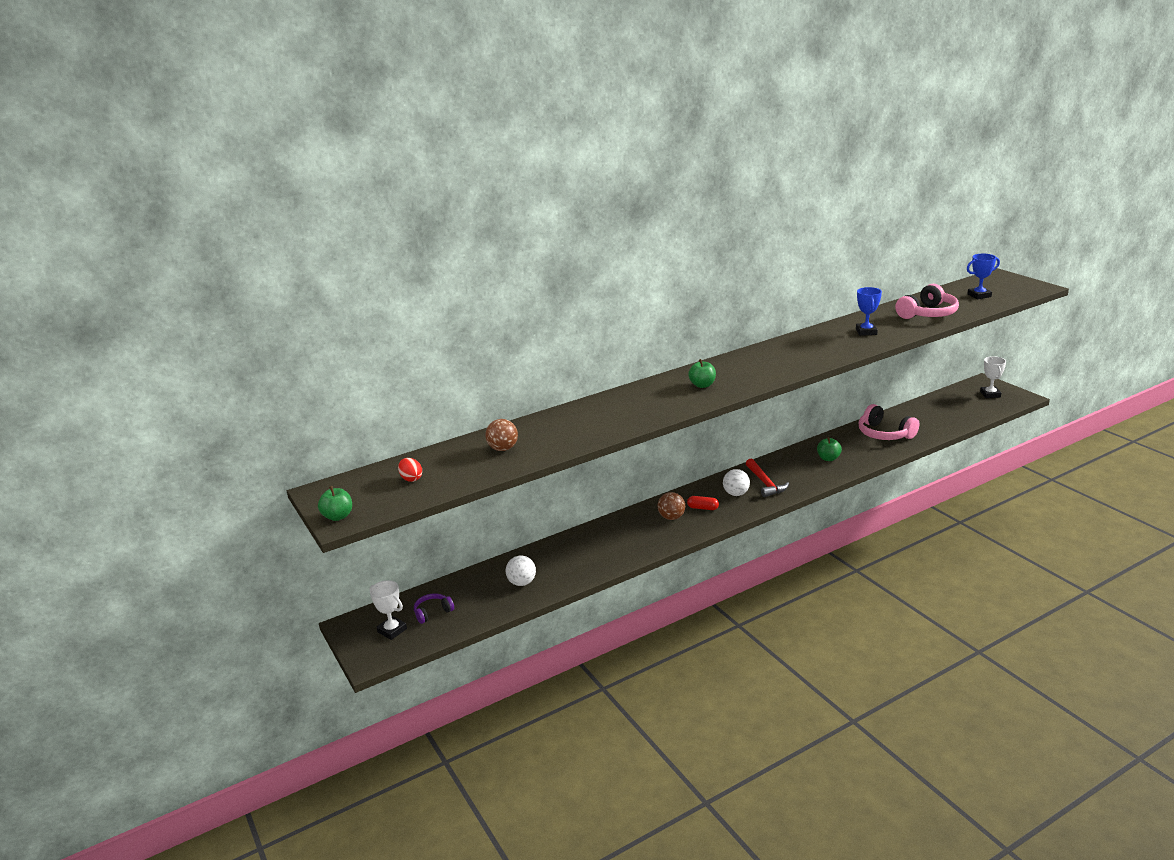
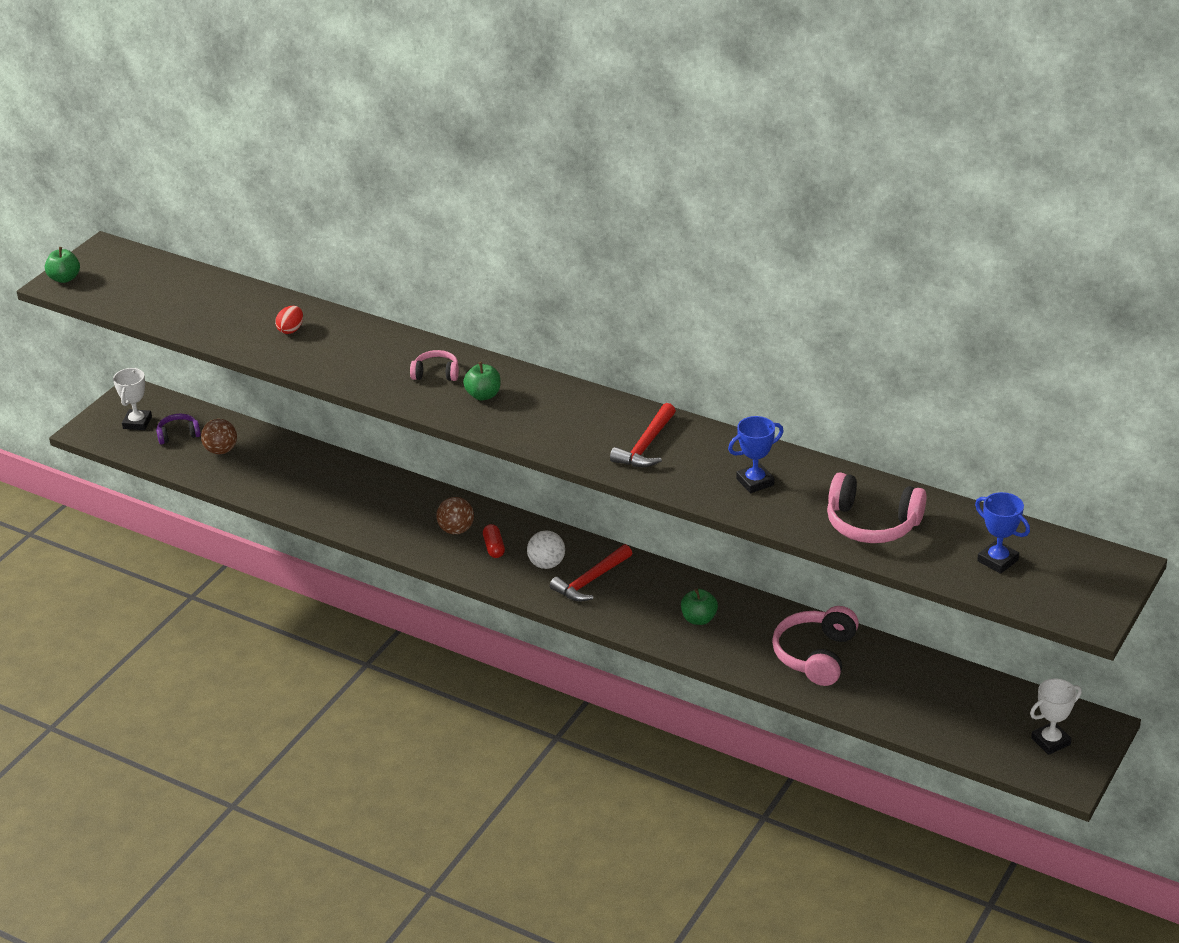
camera: 60 degrees right, 10 degrees up
(411, 479) = (153, 288): red egg -> red egg (291, 330)
(433, 612) = (178, 434): purple headphones -> purple headphones turned 45 degrees counterclockwise
(503, 449) = (243, 316): brown ball -> brown ball (221, 450)
(522, 583) = (260, 470): white ball -> none
(660, 395) = (436, 373): none -> pink headphones
(804, 351) = (646, 445): none -> red hammer

